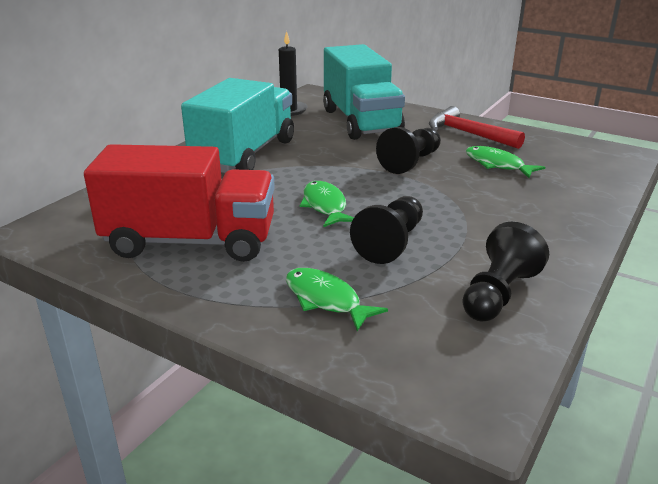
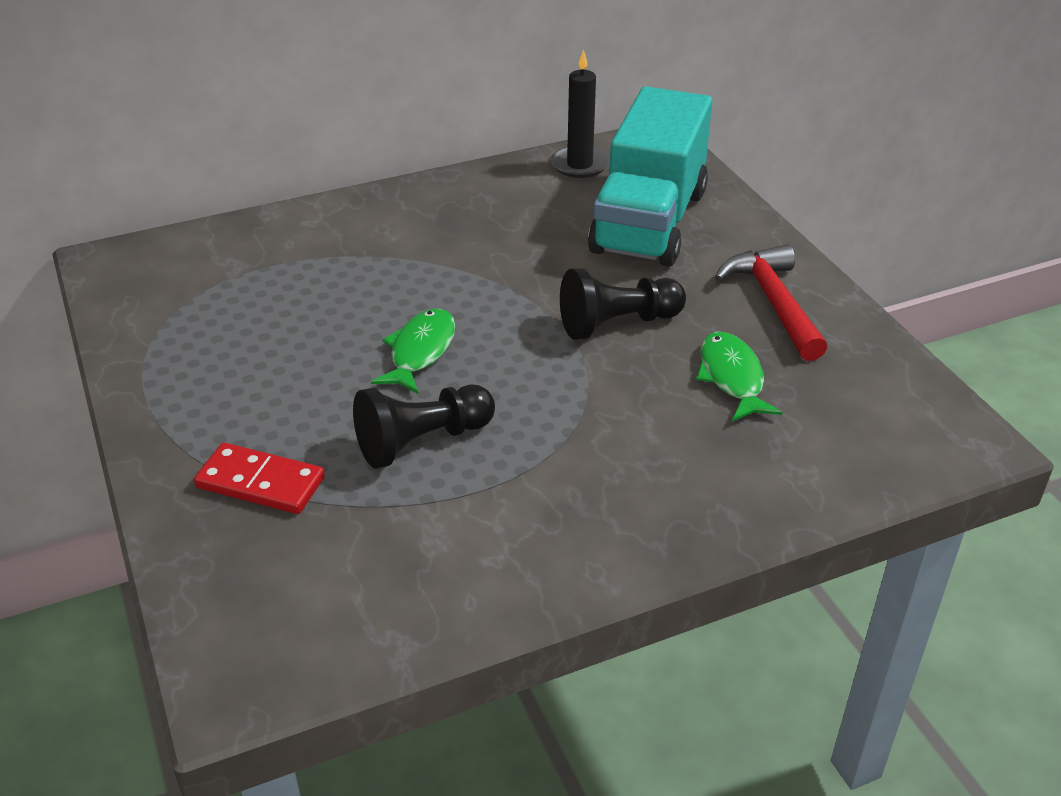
camera: 35 degrees right, 10 degrees up
(191, 241) = (226, 340): red truck -> none
(244, 154) = (430, 228): turquoise truck -> none
(326, 300) = (260, 483): green fish -> red domino
(498, 294) = (442, 571): black pawn -> none

